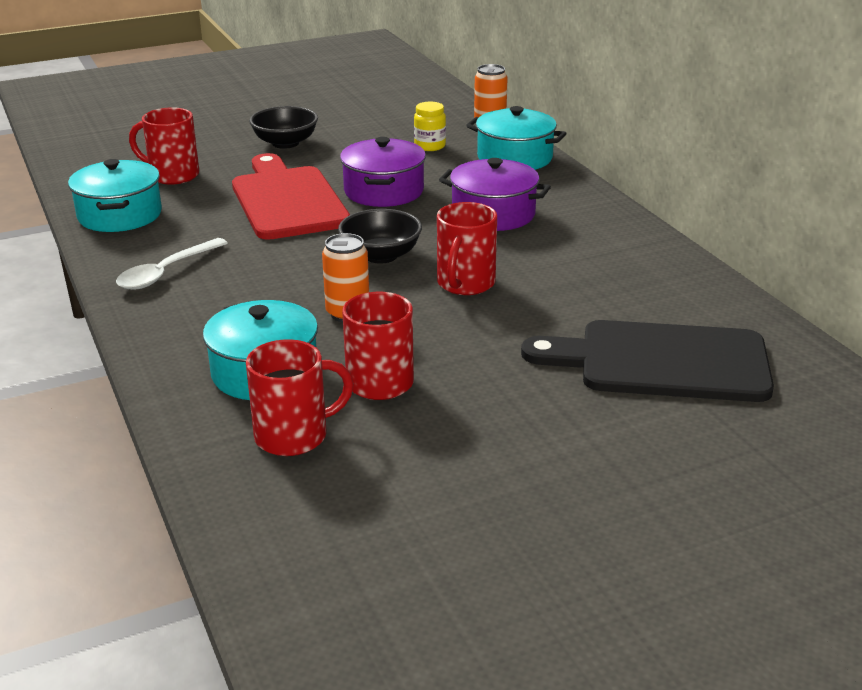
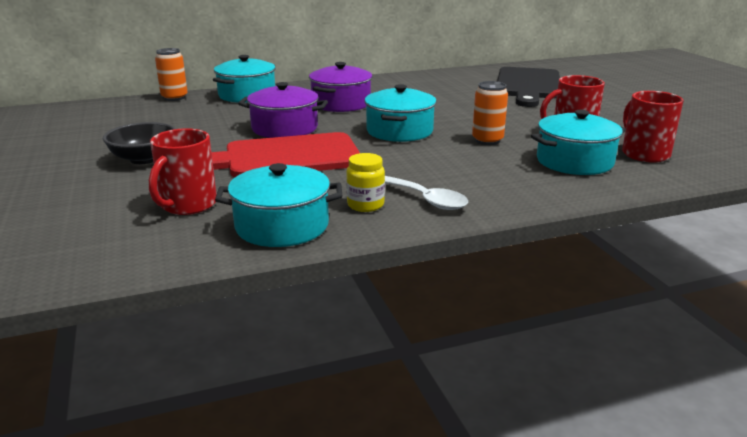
camera: 85 degrees left, 5 degrees down
(381, 255) = (399, 131): black bowl -> turquoise pot
(430, 146) = (202, 114): yellow jar -> yellow jar (365, 205)
(465, 284) = (444, 113): red mug -> none

